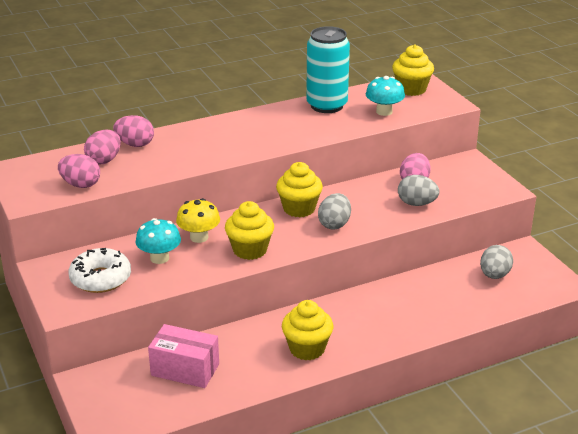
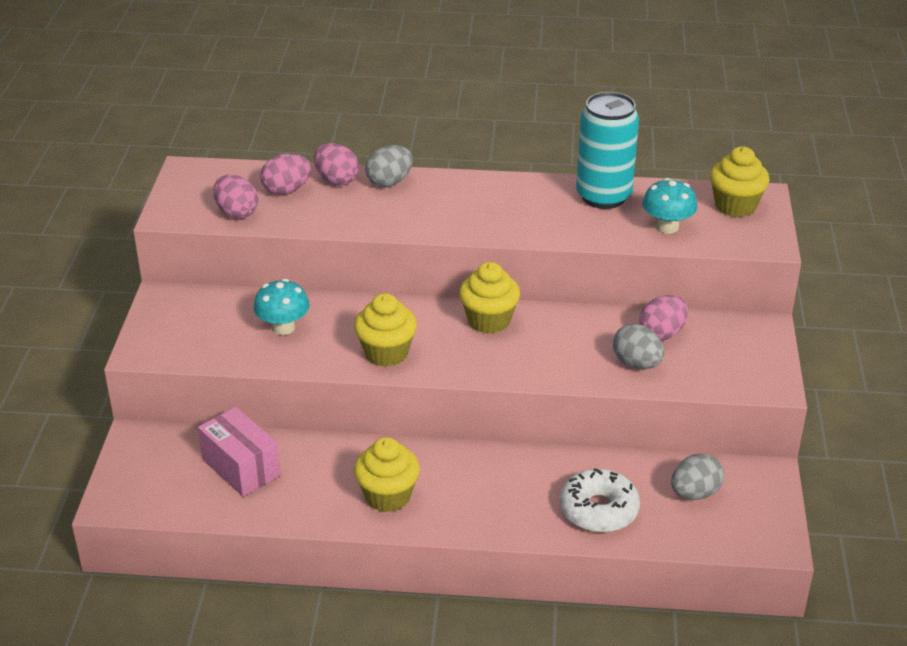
camera: 30 degrees right, 5 degrees up
(100, 278) = (204, 330): white donut -> white donut (598, 510)
(199, 237) = (346, 317): yellow mushroom -> none
(334, 224) = (511, 355): grey egg -> grey egg (389, 182)

